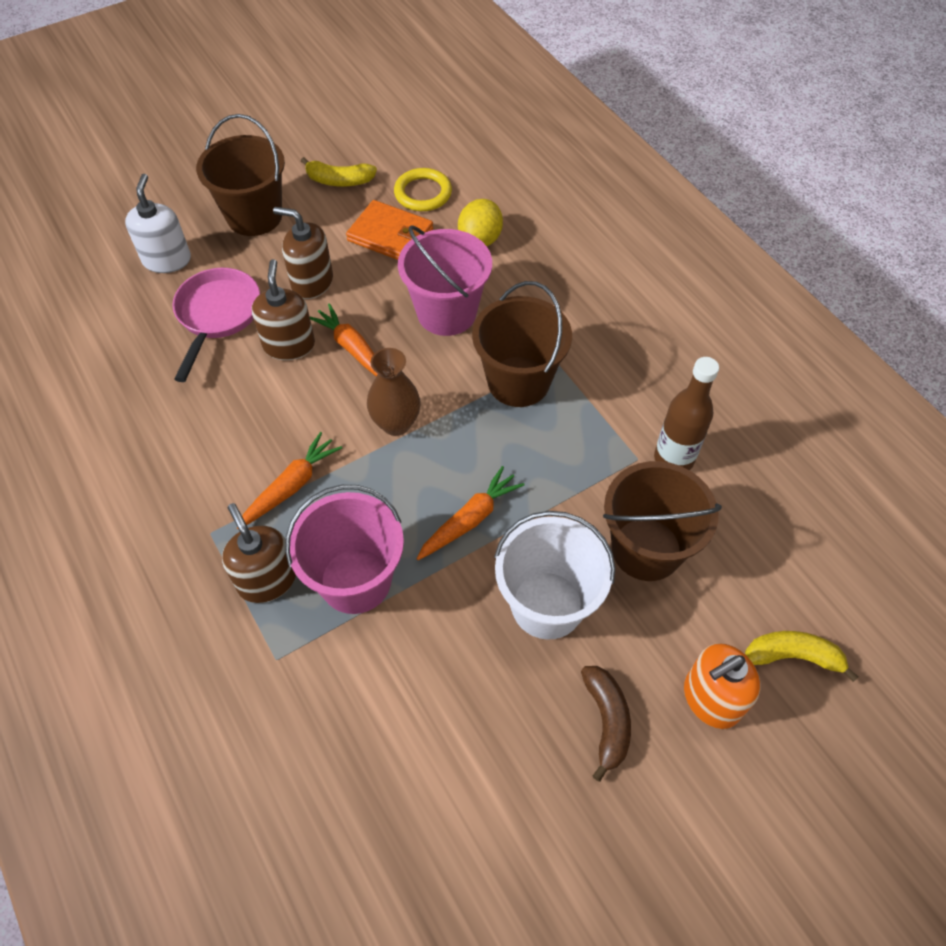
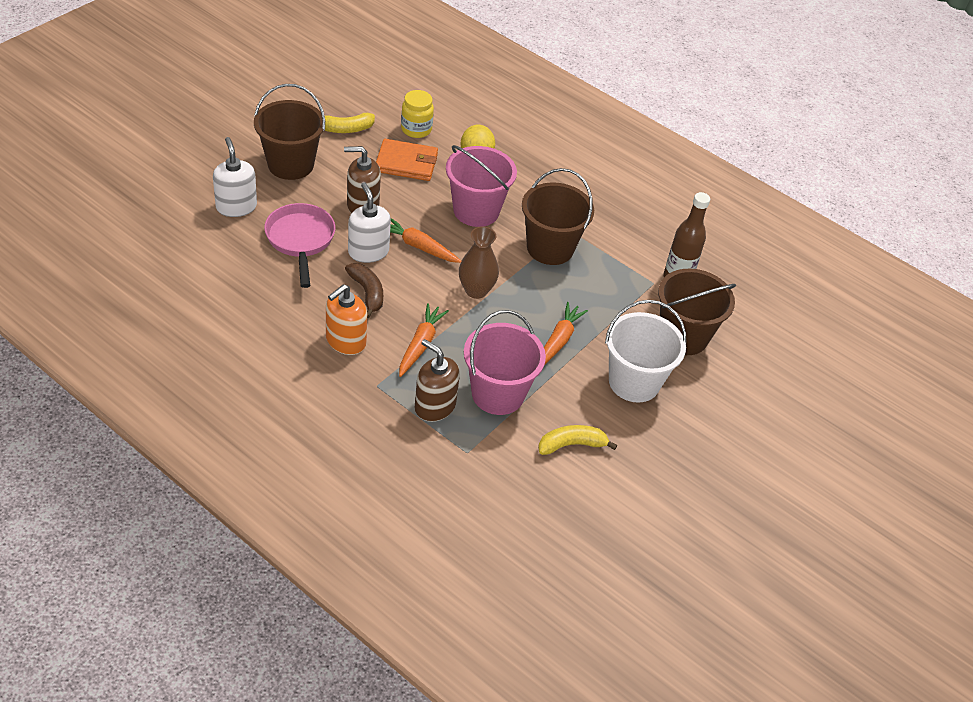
camera: 25 degrees left, 10 degrees down
(289, 345) = (368, 251): brown soap dispenser -> white soap dispenser
(423, 193) = (416, 129): yellow ring -> yellow jar
(606, 721) = (701, 439): brown banana -> brown banana (367, 293)
(711, 699) = (760, 413): orange soap dispenser -> orange soap dispenser (345, 341)
(792, 656) = (798, 379): yellow banana -> yellow banana (571, 445)

